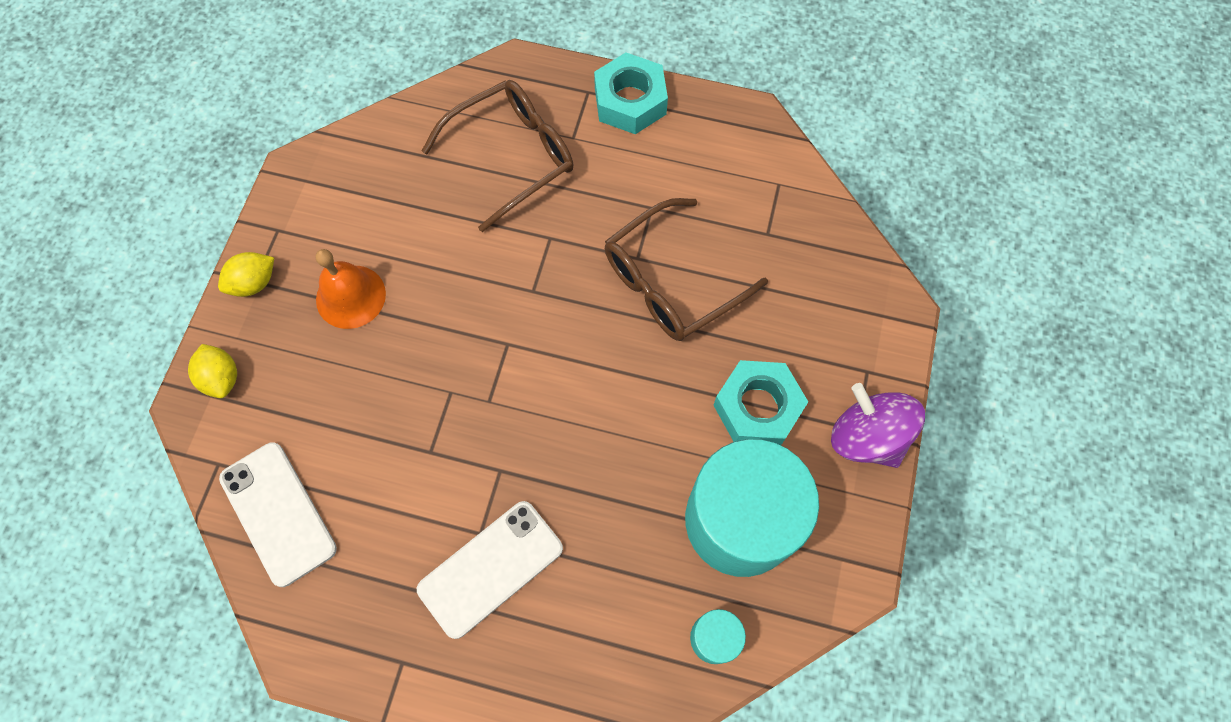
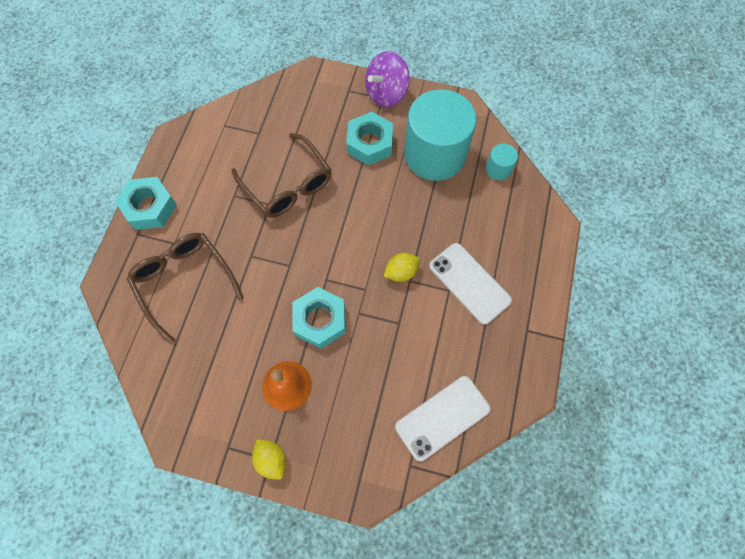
camera: 90 degrees left, 0 degrees up
(222, 378) = (346, 473): yellow lemon -> yellow lemon (401, 272)
(442, 337) = (320, 320): none -> turquoise nut

